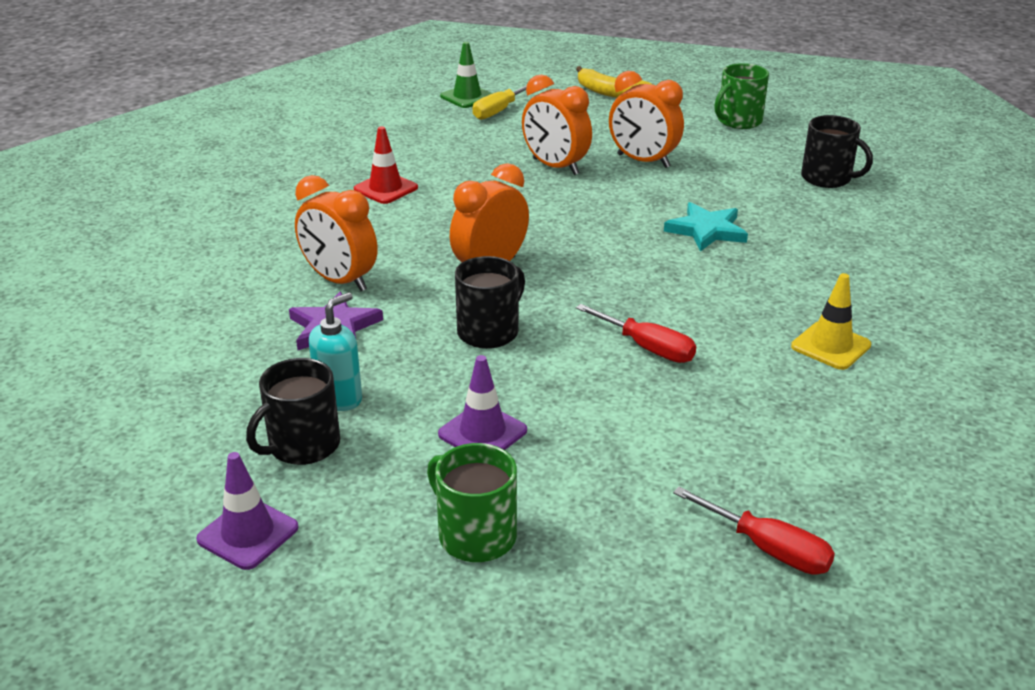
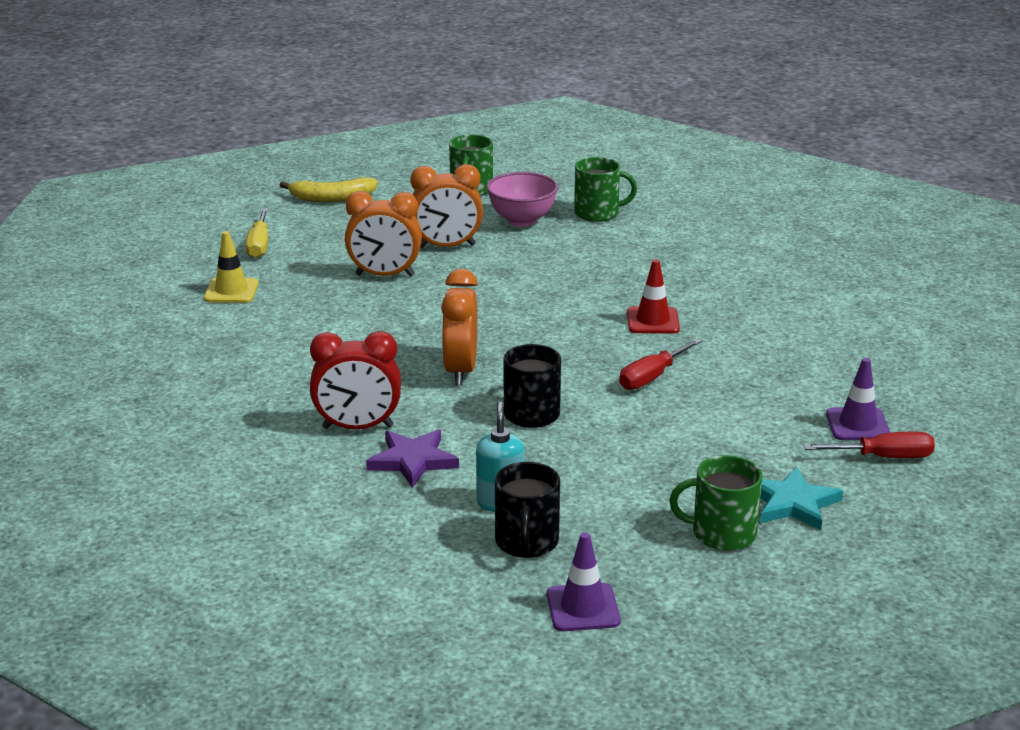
camera: 40 degrees left, 5 degrees down
(340, 281) = (358, 427): orange clock -> red clock
(385, 189) = (270, 344): red traffic cone -> red traffic cone (653, 321)
(467, 97) = (209, 242): green traffic cone -> none
(482, 432) = (631, 476): purple traffic cone -> purple traffic cone (857, 425)
(647, 348) = (652, 377): red screwdriver -> red screwdriver turned 135 degrees clockwise
(706, 230) = (572, 282): turquoise star -> turquoise star (793, 503)
(744, 161) = (522, 220): none -> pink bowl
(827, 178) = (598, 213): black mug -> green mug
(830, 346) = (757, 327): yellow traffic cone -> yellow traffic cone (231, 291)

